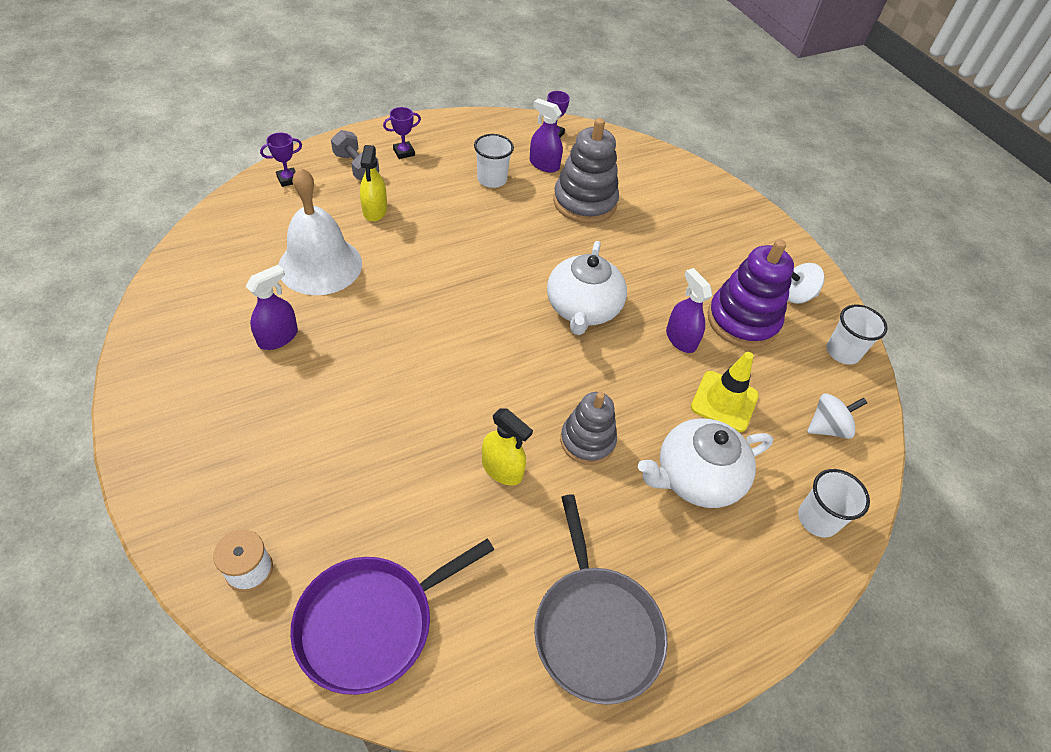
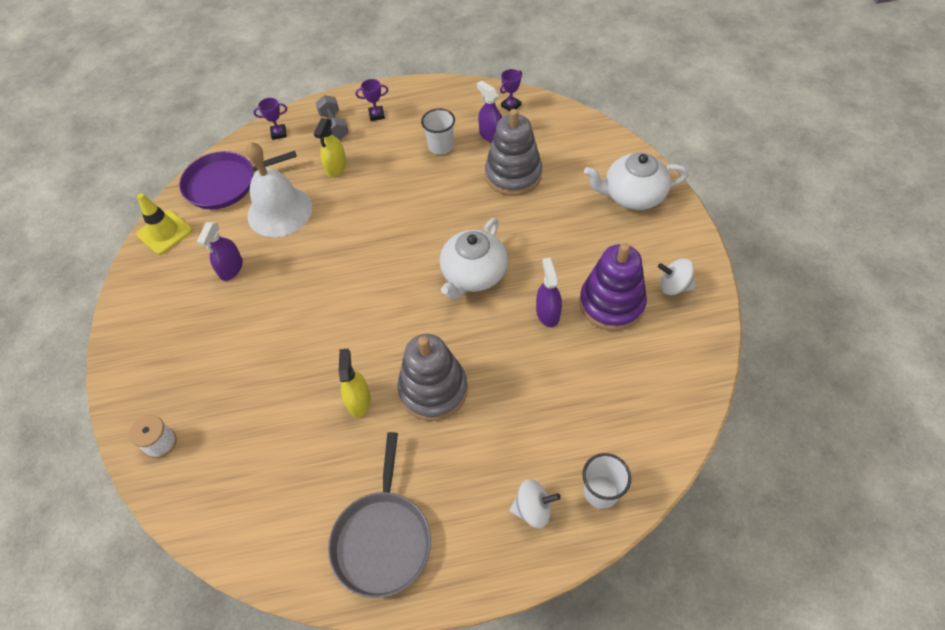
camera: 25 degrees right, 5 degrees up
(278, 337) = (231, 268): purple spray bottle -> purple spray bottle turned 135 degrees clockwise
(371, 623) = (227, 498): purple pan -> purple pan (225, 184)
(502, 469) = (358, 401): yellow spray bottle -> yellow spray bottle turned 150 degrees counterclockwise
(587, 441) = (433, 390): grey stacking toy -> grey stacking toy, size x1.51
(696, 477) = (510, 436): white teapot -> white teapot (632, 195)
(724, 401) = (563, 375): yellow traffic cone -> yellow traffic cone (165, 232)
(827, 427) = (647, 413): white spinning top -> white spinning top (533, 509)
(842, 352) = (694, 346): white cup -> none

